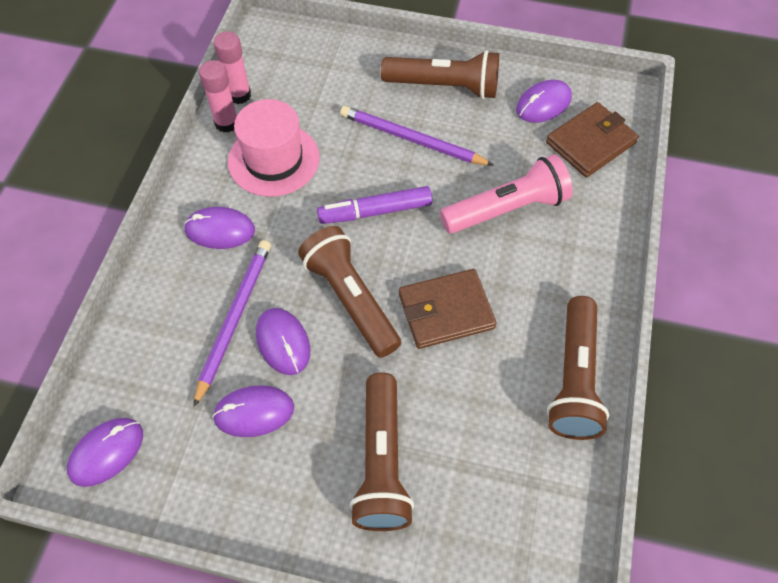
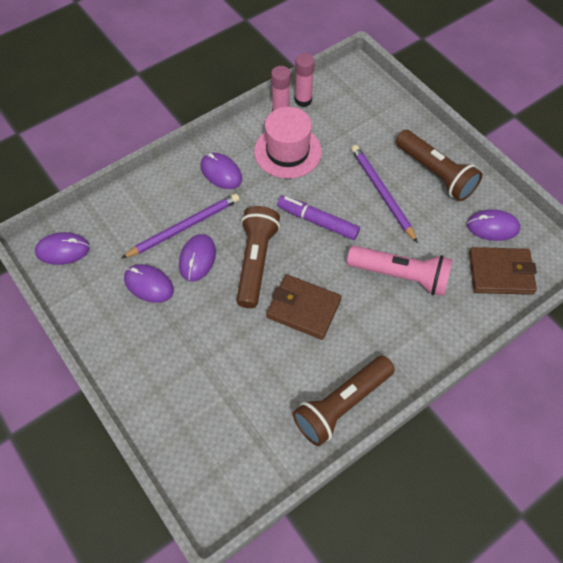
camera: 40 degrees right, 0 degrees up
(382, 462) = (188, 362): brown flashlight -> none

